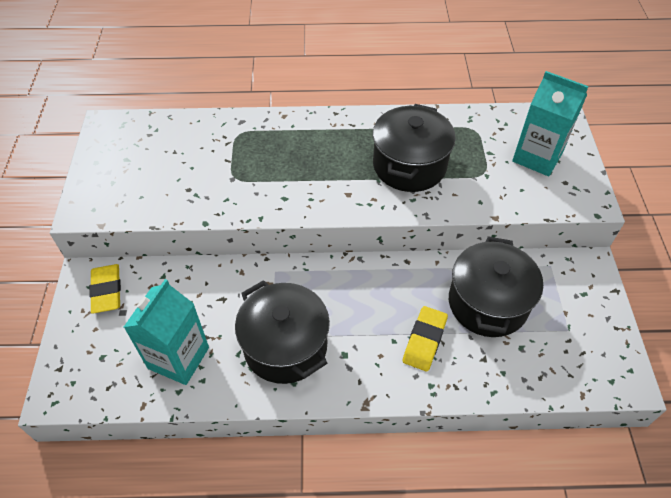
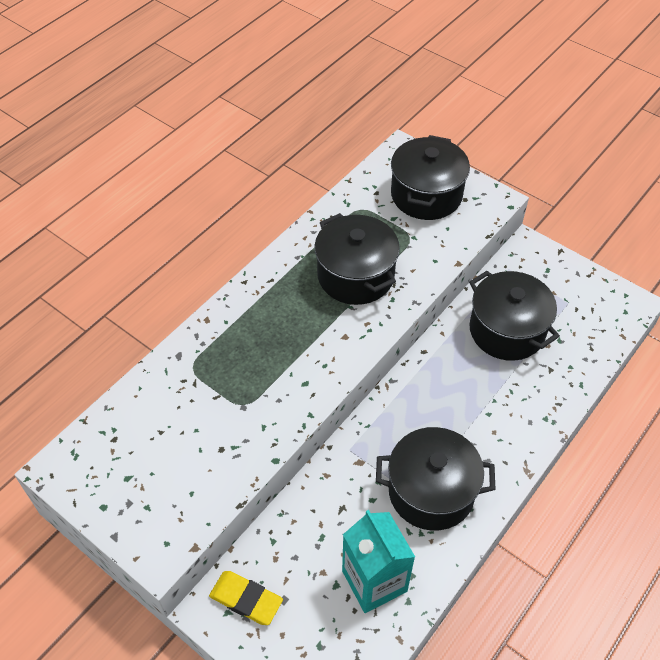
camera: 50 degrees left, 0 degrees up
(424, 340) = (505, 394): yellow eraser -> none
(537, 157) = (426, 195): turquoise carton -> black pot

